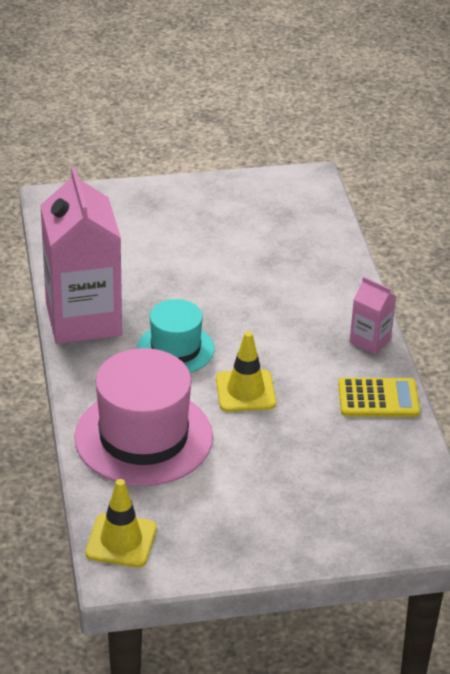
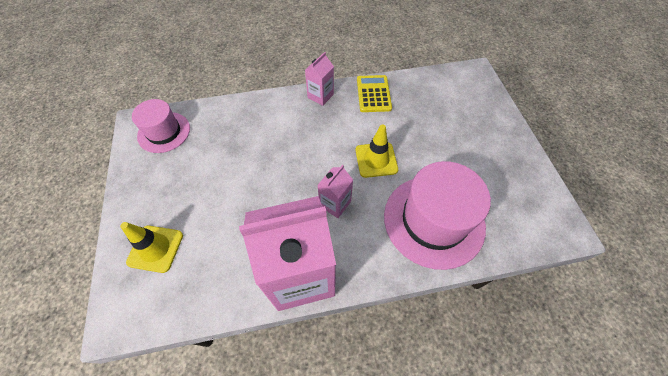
camera: 90 degrees left, 20 degrees up
(121, 541) = (538, 229): yellow traffic cone -> yellow traffic cone (155, 248)
(175, 349) = (335, 204): turquoise hat -> pink carton
(294, 202) = (164, 132): none -> pink hat

